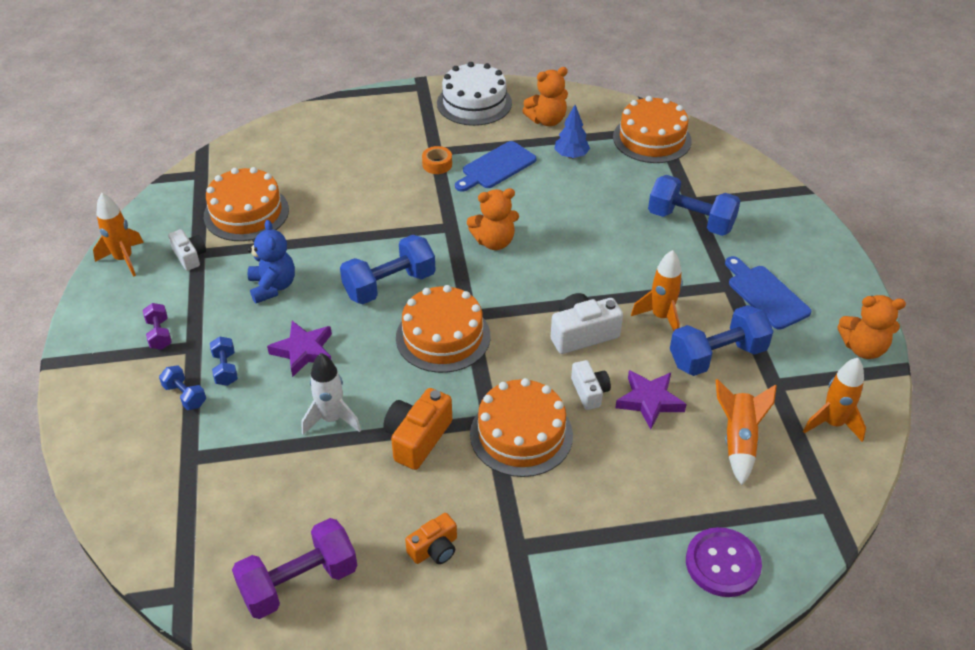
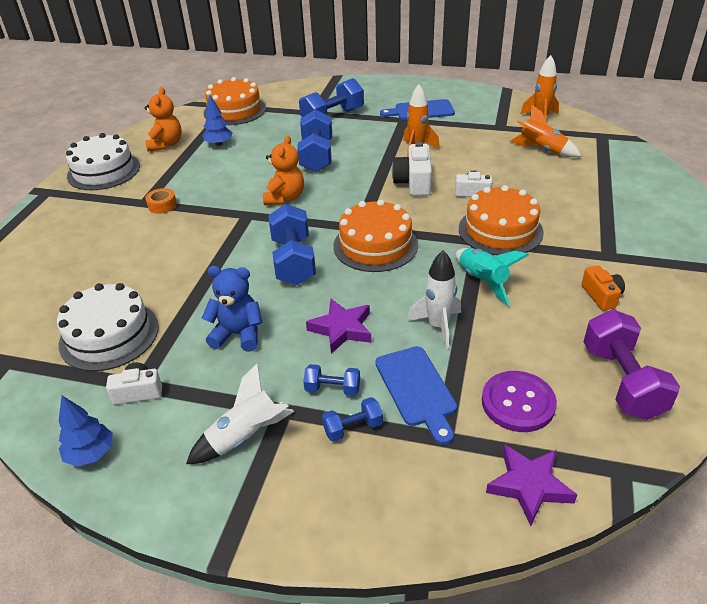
camera: 65 degrees left, 5 degrees down
(124, 259) = (91, 454): orange rocket -> blue tree
(159, 334) = (245, 437): purple dumbbell -> white rocket
(246, 213) = (109, 335): orange cake -> white cake
(417, 438) = (482, 281): orange camera -> turquoise rocket
(496, 167) = (197, 178): blue cutting board -> blue cutting board (417, 389)
(649, 401) = (493, 172): purple star -> purple star (529, 485)
(717, 356) = (465, 139): blue dumbbell -> blue dumbbell (317, 156)
(722, 563) = (640, 179): purple button -> purple button (518, 403)
(863, 348) = (485, 95): orange teddy bear -> none

